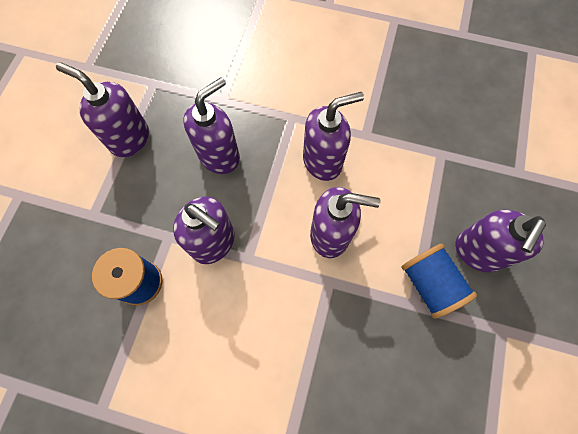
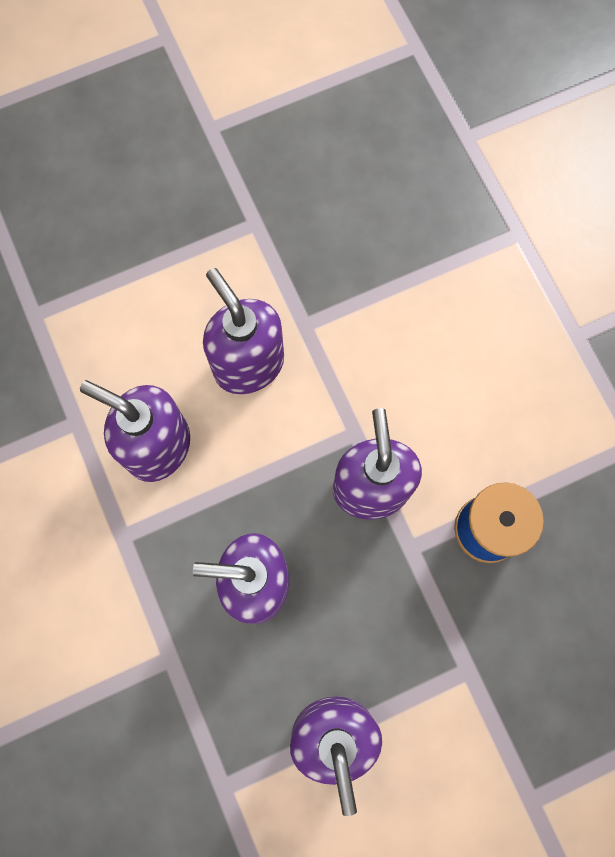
camera: 130 degrees left, 5 degrees up
(429, 284) = (218, 223): blue spool -> none
(477, 252) = (139, 199): purple soap dispenser -> none

